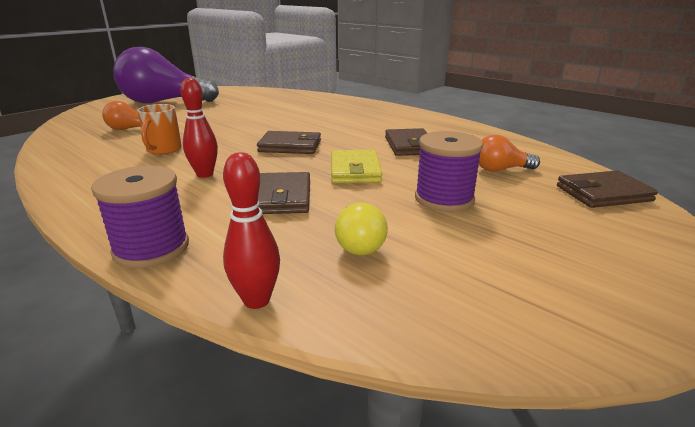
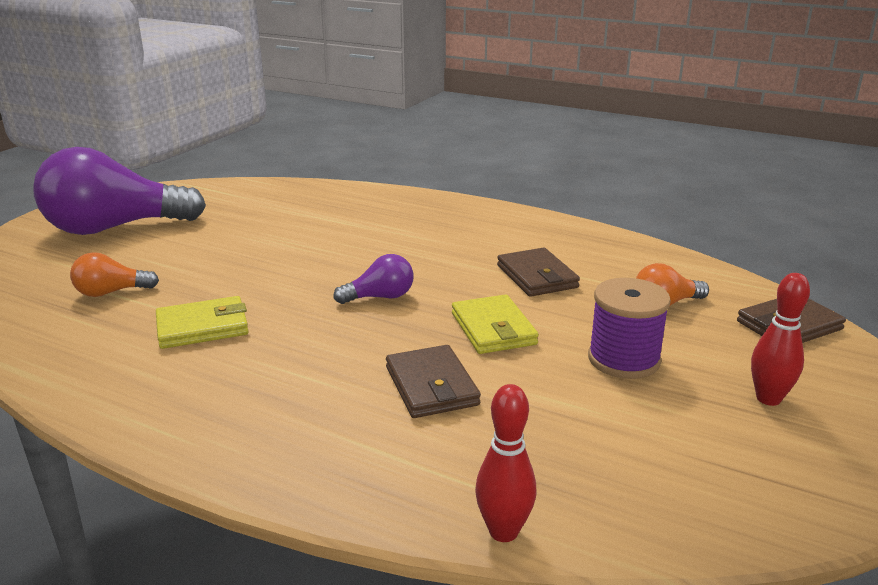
camera: 15 degrees left, 0 degrees up
(151, 248) = (328, 488): purple spool -> none
(163, 150) = (202, 327): orange mug -> yellow wallet
(205, 174) = (300, 363): red bowling pin -> red bowling pin (768, 398)
(290, 146) = (380, 297): brown wallet -> purple light bulb
(358, 243) = (565, 439): yellow light bulb -> none

